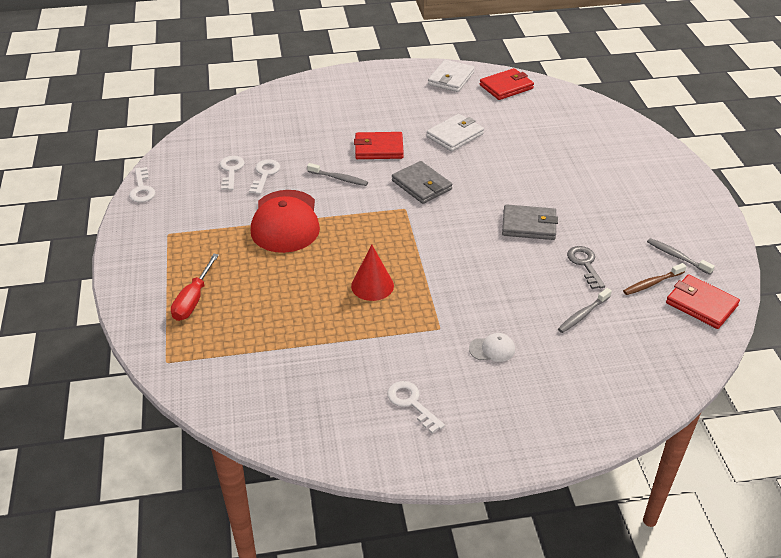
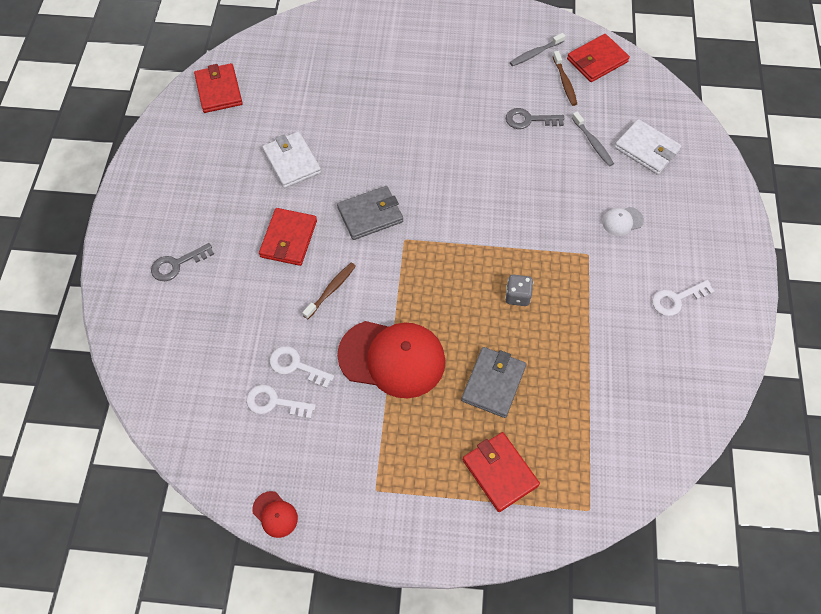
camera: 75 degrees left, 20 degrees up
(142, 189) = (275, 514): white key -> red cap
(193, 300) = (500, 472): red screwdriver -> red wallet
(334, 104) = (177, 264): none -> grey key
(339, 178) = (331, 290): grey toothbrush -> brown toothbrush
(372, 285) = (517, 296): red cone -> grey dice
(451, 78) = (177, 135): white wallet -> white wallet (646, 149)
(492, 349) = (622, 221): white cap -> white cap turned 120 degrees counterclockwise
(529, 225) = (463, 144): grey wallet -> grey wallet (493, 383)

